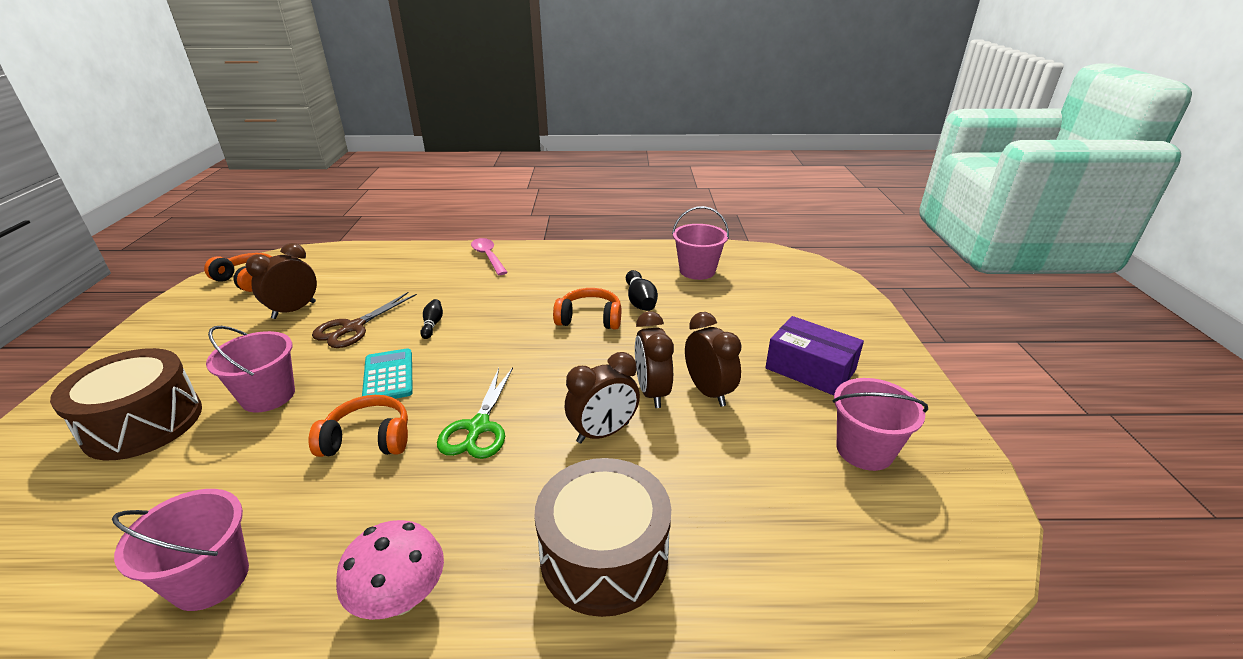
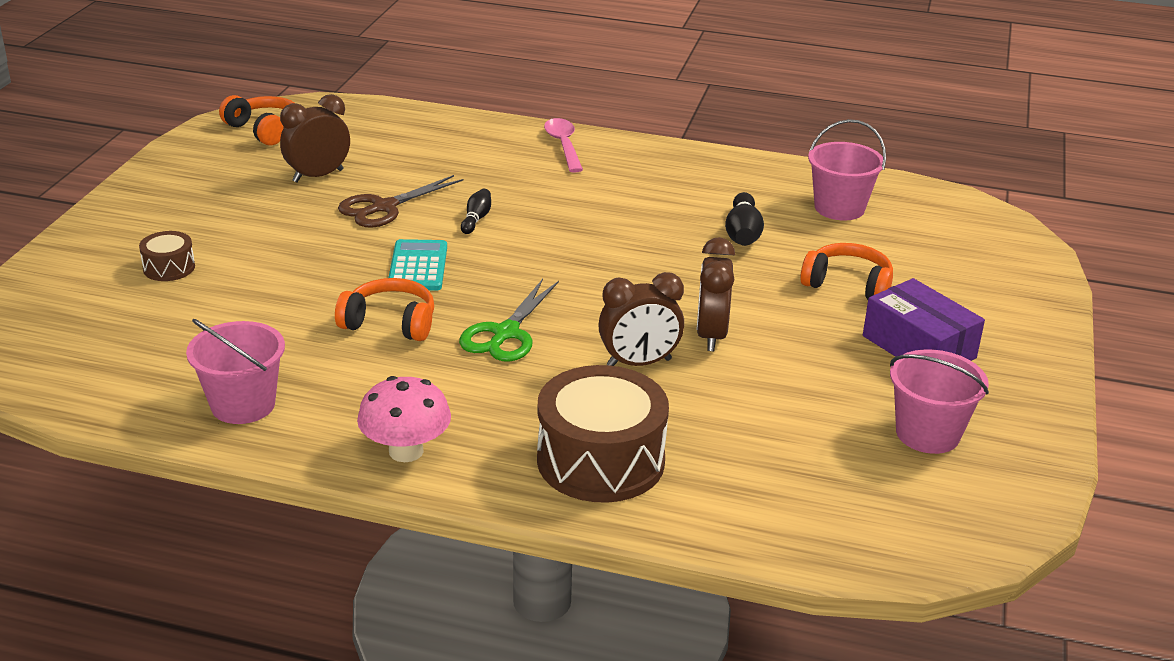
camera: 15 degrees right, 0 degrees up
(144, 423) = (169, 268): brown drum -> brown drum, size x0.47
(268, 396) = (290, 264): pink bucket -> none
(590, 319) = (669, 244): orange headphones -> orange headphones (848, 284)
(708, 392) = (778, 347): brown clock -> none

